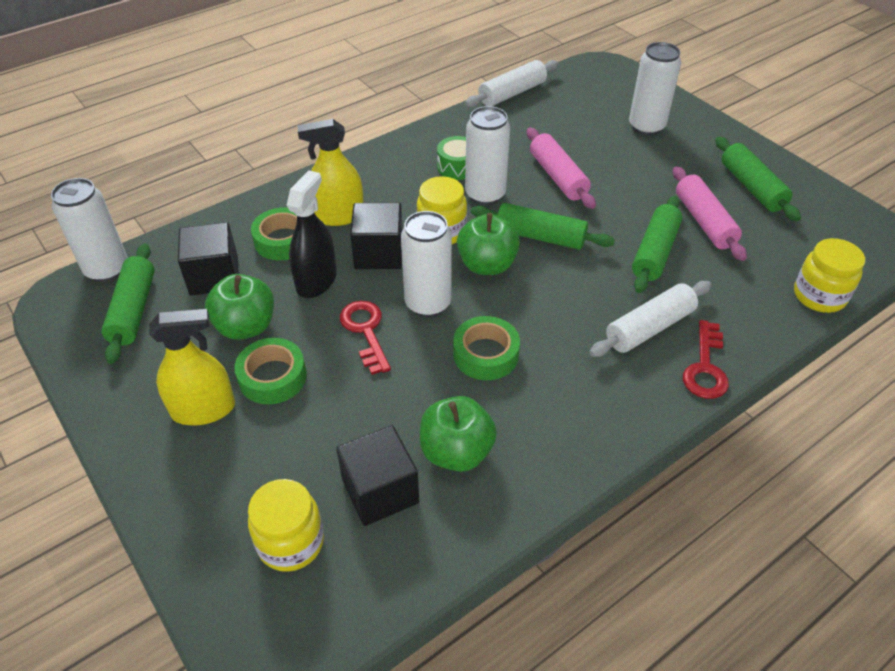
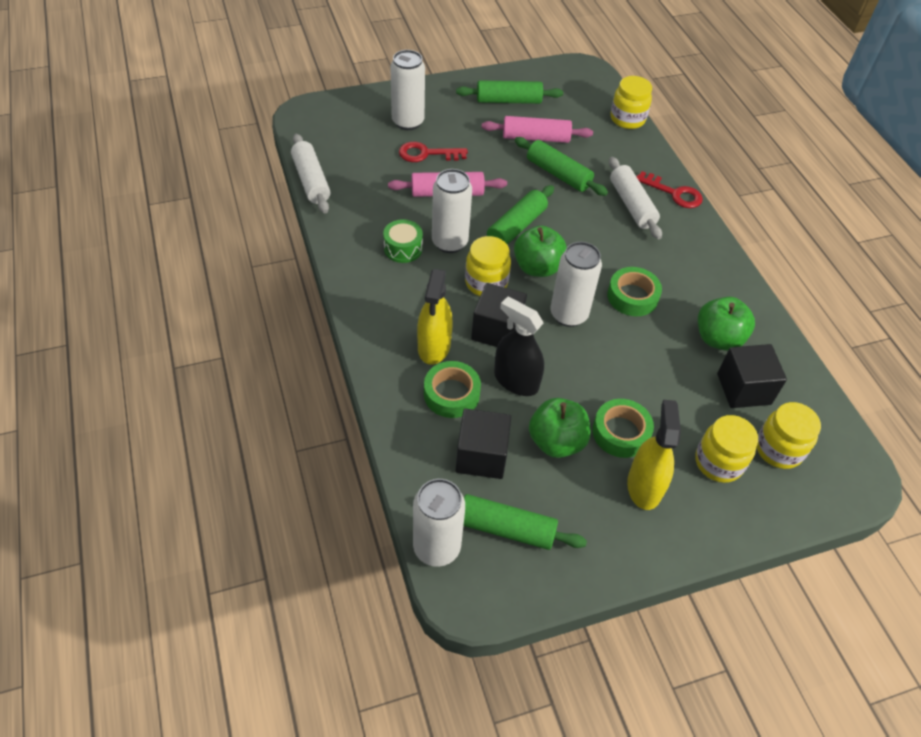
camera: 75 degrees left, 5 degrees up
(253, 477) = (718, 462): none -> yellow jar
(365, 332) = (588, 361): red key -> red key (427, 154)

